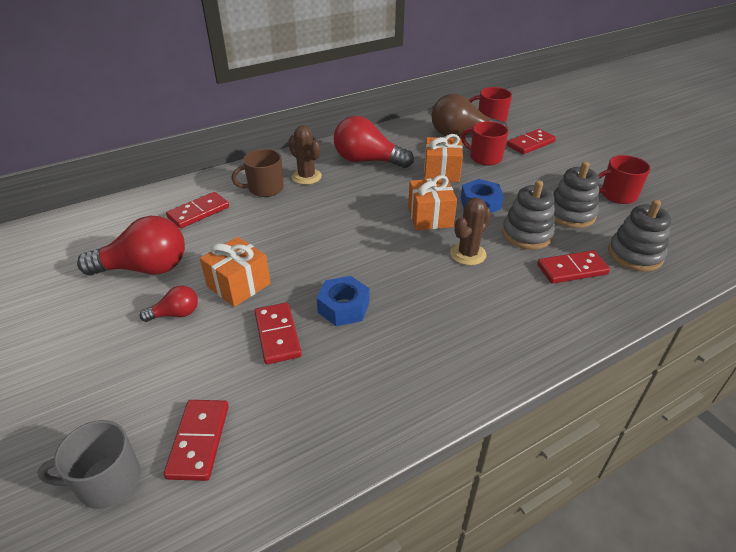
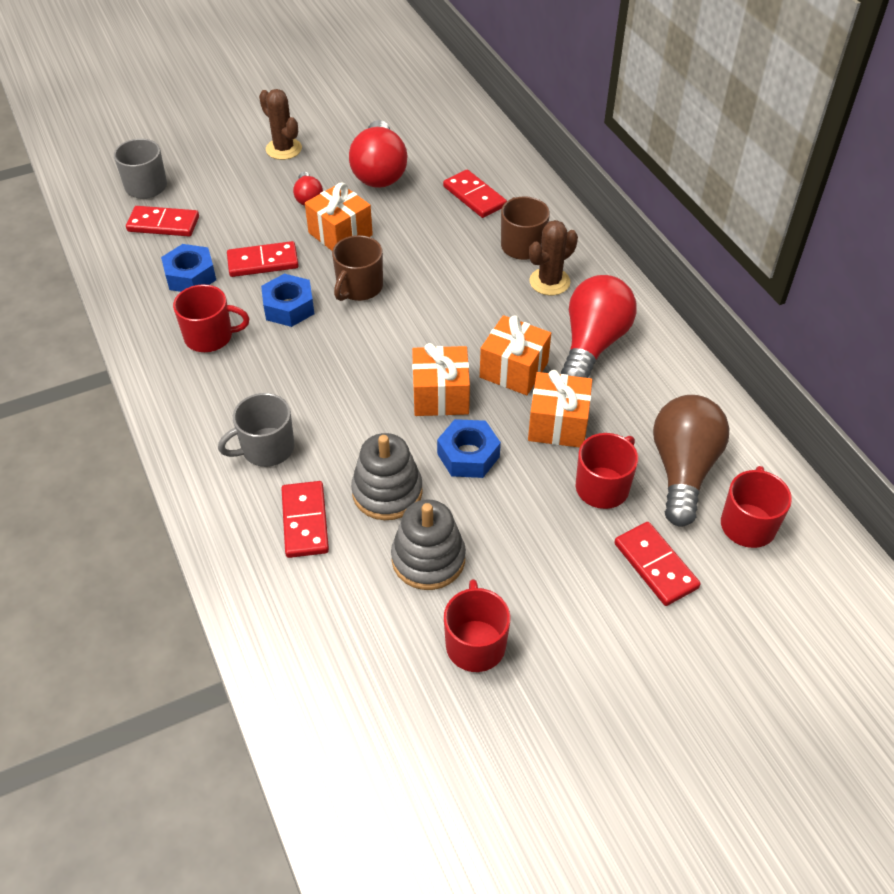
camera: 95 degrees right, 10 degrees up
(298, 393) = (190, 276): none -> blue nut
(315, 266) = (359, 287): none -> brown mug
(391, 358) = (210, 337): none -> red mug
(397, 189) = (514, 370): none -> orange gift
(468, 254) = (356, 421): brown cactus -> brown cactus (283, 149)
(514, 299) = (266, 448): none -> grey mug
(635, 255) = (320, 606): grey stacking toy -> none

